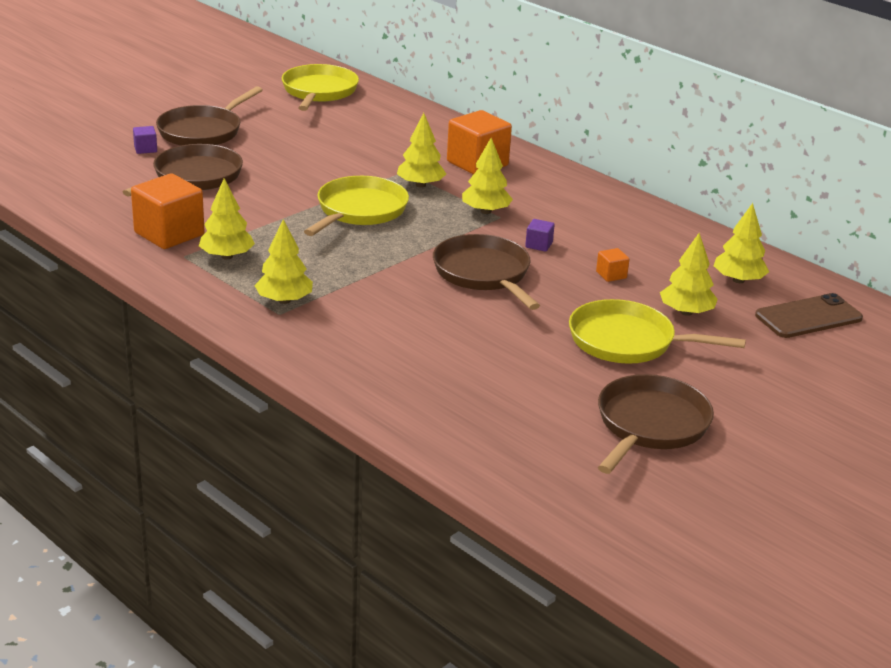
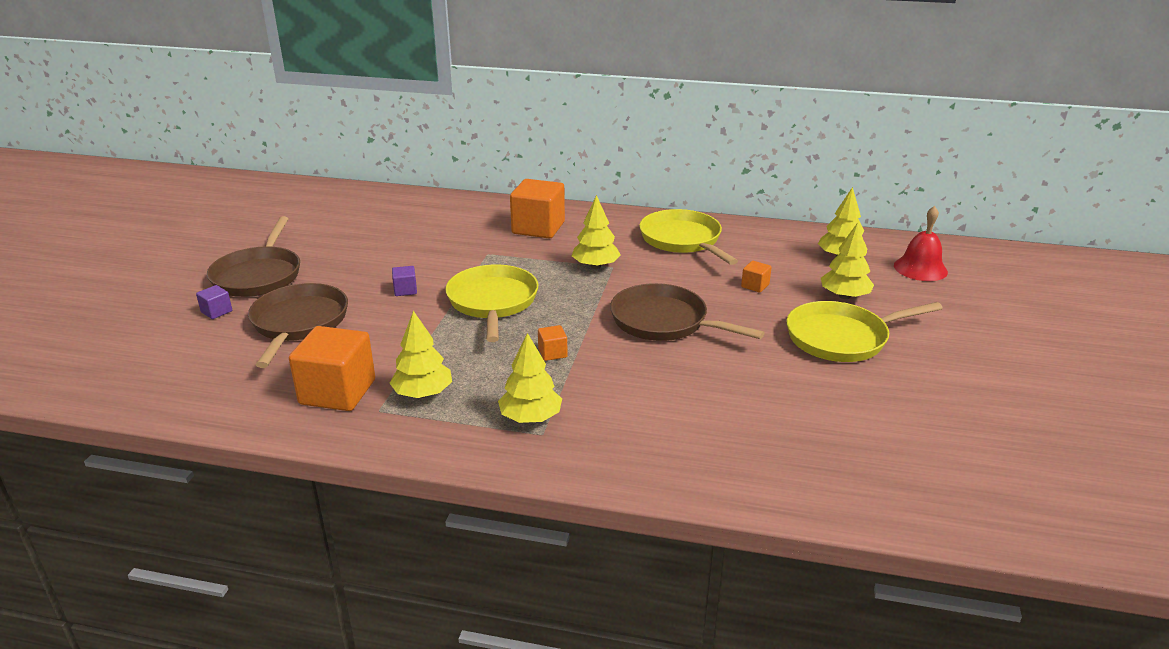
camera: 30 degrees left, 0 degrees up
(319, 92) = (330, 207): yellow pan -> yellow pan (683, 240)
(358, 264) = (552, 353): none -> orange cube
(420, 185) = (516, 261): yellow tree -> none
(539, 245) = (672, 280): purple cube -> purple cube (405, 290)
(650, 425) = (956, 406): brown pan -> none
(808, 317) = (920, 268): brown phone -> red bell

